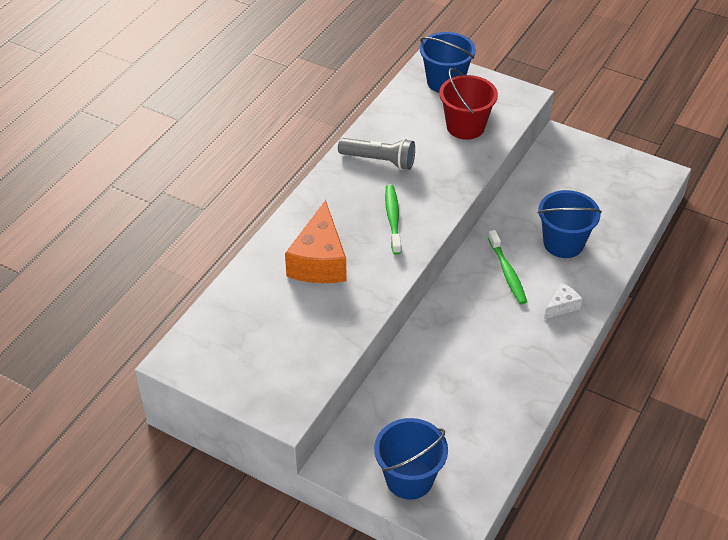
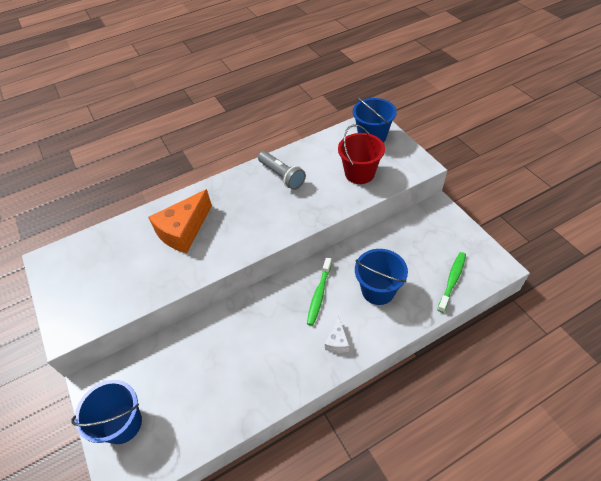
camera: 35 degrees right, 5 degrees up
(393, 219) = (254, 221): green toothbrush -> green toothbrush (452, 281)
(562, 306) = (337, 341): white cheese -> white cheese turned 105 degrees clockwise

